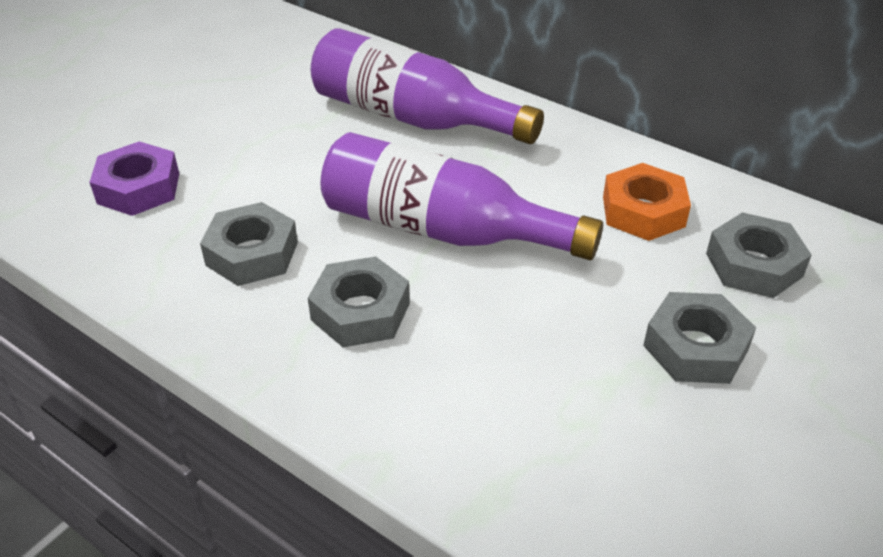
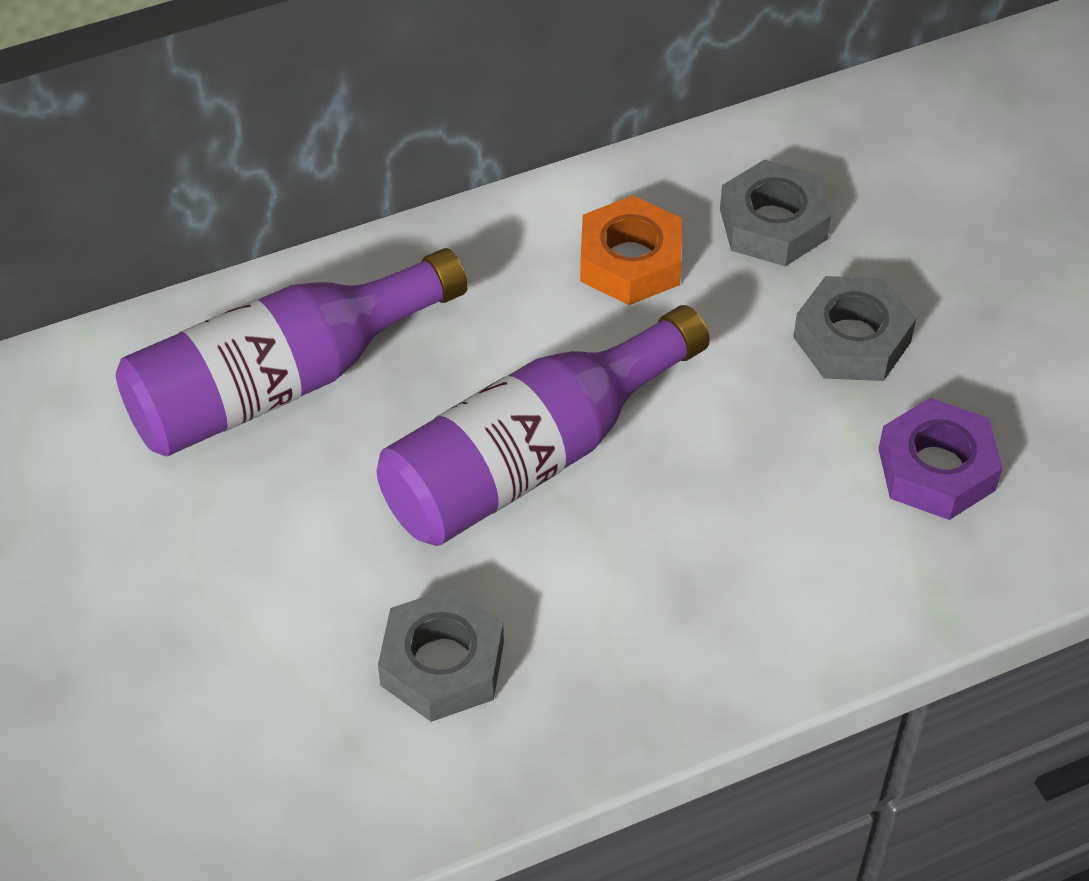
camera: 60 degrees left, 10 degrees up
(138, 188) = (206, 748): purple nut -> purple nut (936, 469)
(360, 311) = (618, 595): grey nut -> none

